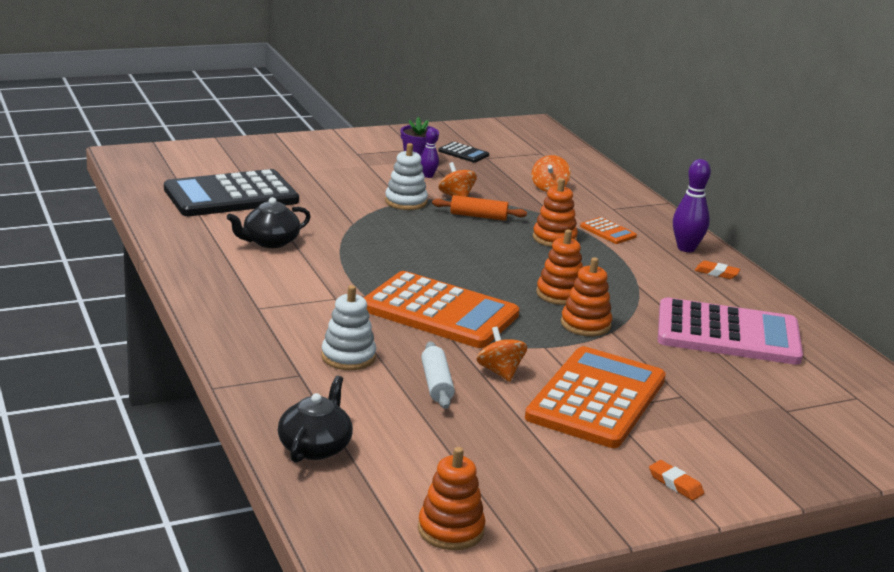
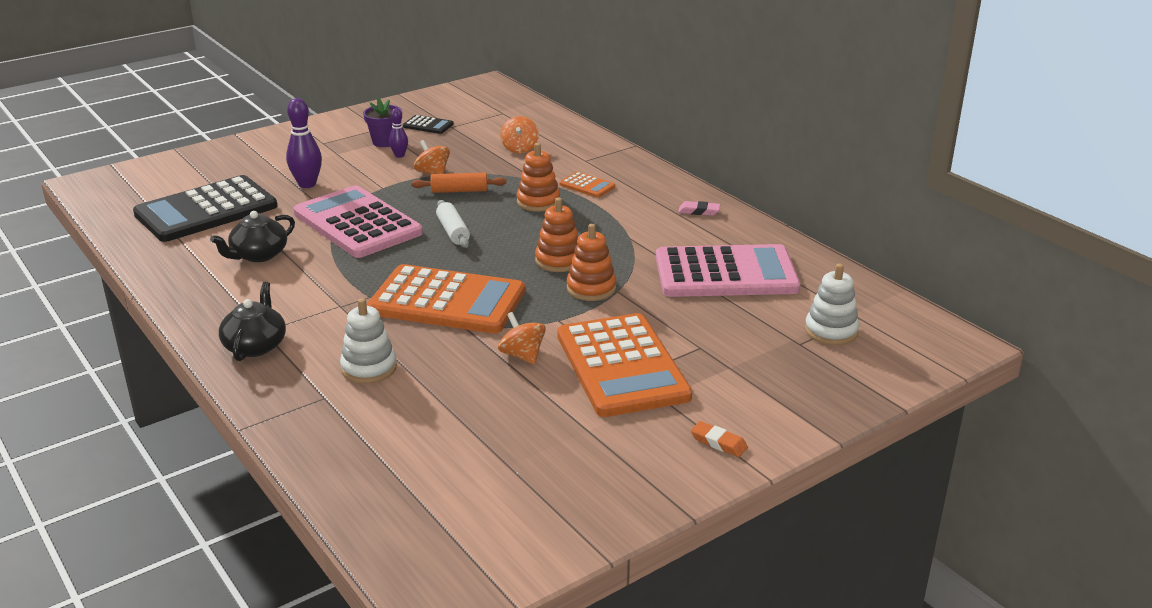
camera: 10 degrees left, 5 degrees up
(315, 447) = (360, 475): black teapot -> black teapot (255, 346)
(371, 229) = (357, 223): none -> pink calculator
(406, 202) = (384, 187): white stacking toy -> white stacking toy (831, 331)
(436, 384) = (464, 381): white rolling pin -> white rolling pin (453, 231)
(450, 530) = (517, 539): orange stacking toy -> none
(596, 398) = (621, 366): orange calculator -> orange calculator turned 150 degrees clockwise
(686, 248) = (664, 190): purple bowling pin -> purple bowling pin (307, 184)
(716, 273) = (699, 211): orange eraser -> pink eraser

